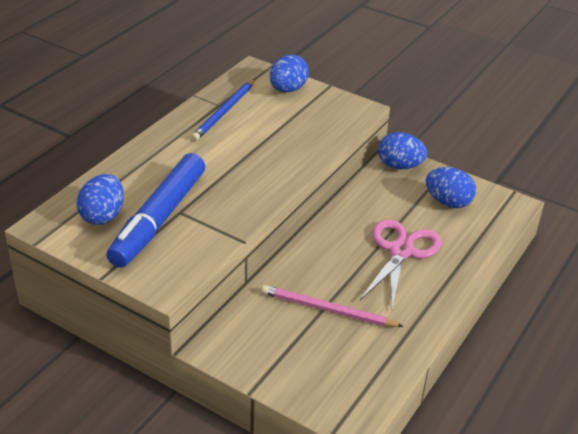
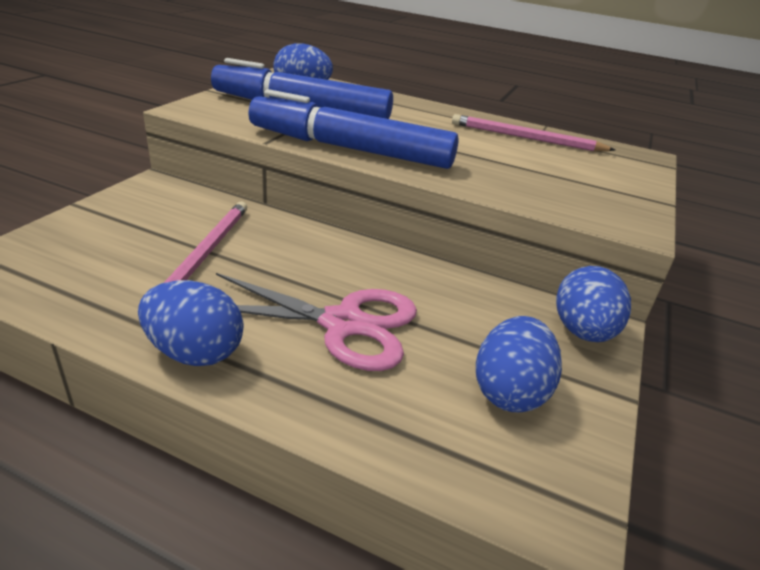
camera: 80 degrees right, 5 degrees down
(224, 112) = (526, 138): blue pencil -> pink pencil
(254, 200) = (350, 148): none -> blue marker
(287, 89) = (621, 174): blue egg -> blue egg (195, 352)

